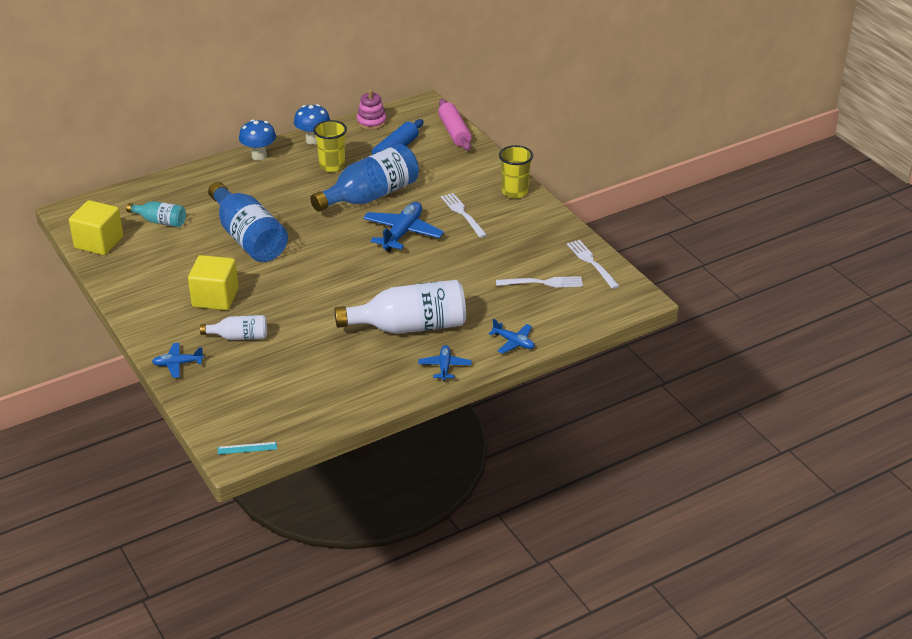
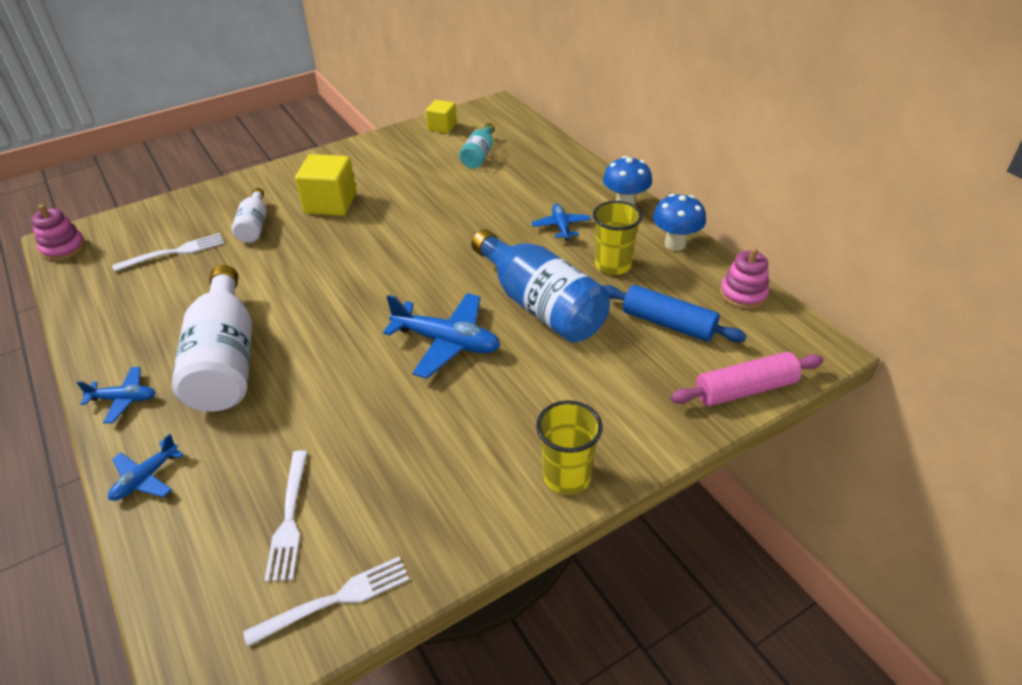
camera: 90 degrees right, 5 degrees up
(99, 242) = (442, 127): yellow cube -> yellow cube, size x0.61
(177, 364) = (223, 193): blue plane -> blue plane (561, 226)
(247, 448) = (63, 248): turquoise ruler -> pink stacking toy
(248, 238) = (443, 214): blue bottle -> none
(462, 213) = (497, 407): white fork -> white fork (175, 252)

